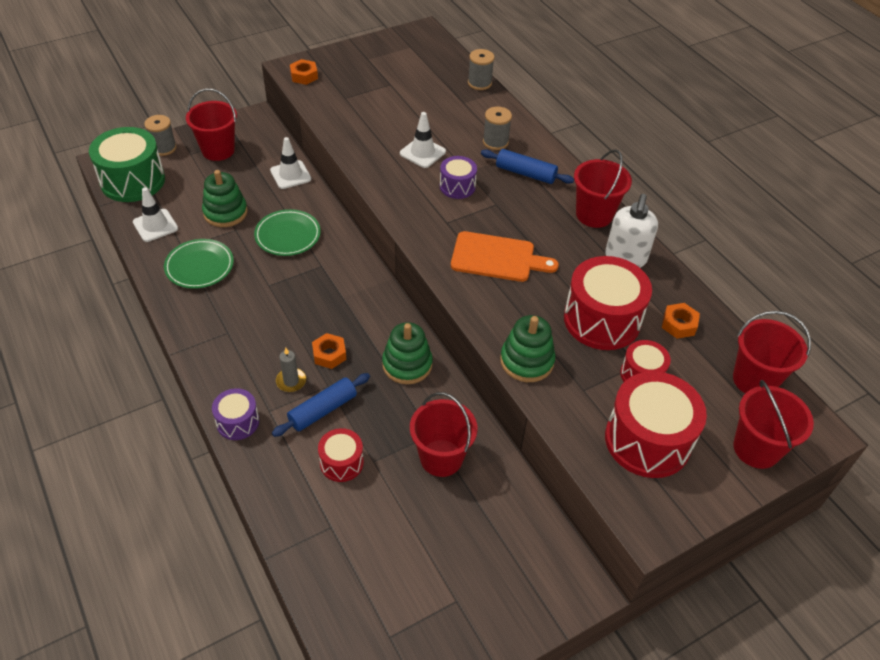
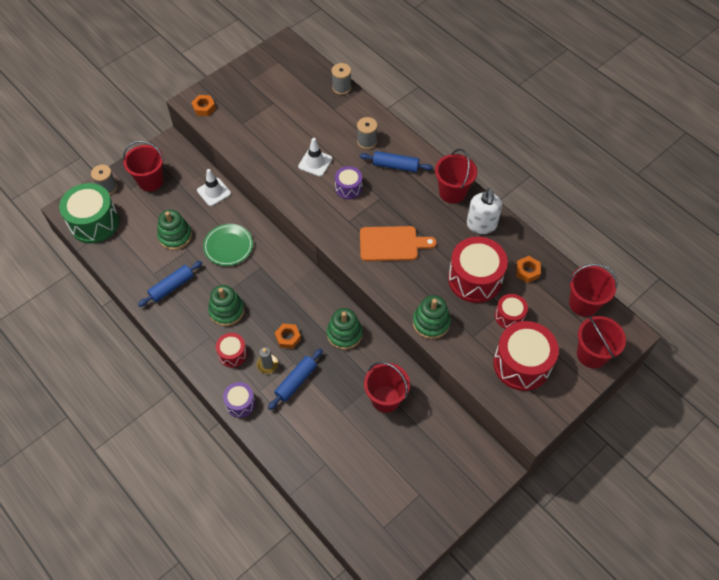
camera: 10 degrees left, 10 degrees up
(155, 225) = (126, 259): white traffic cone -> none
(199, 266) = (171, 287): green plate -> blue rolling pin
(259, 307) = (226, 311): none -> green stacking toy
(341, 462) = (320, 417): red drum -> red drum (232, 354)

